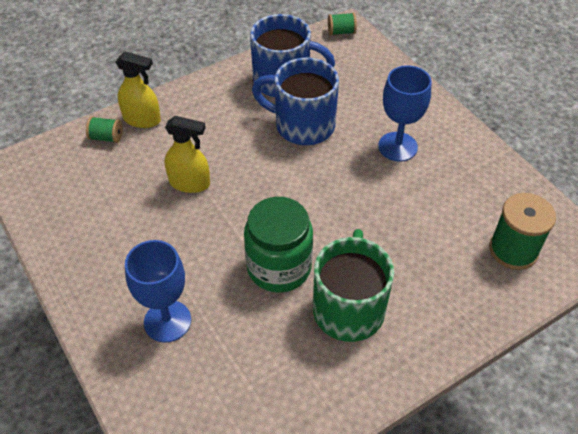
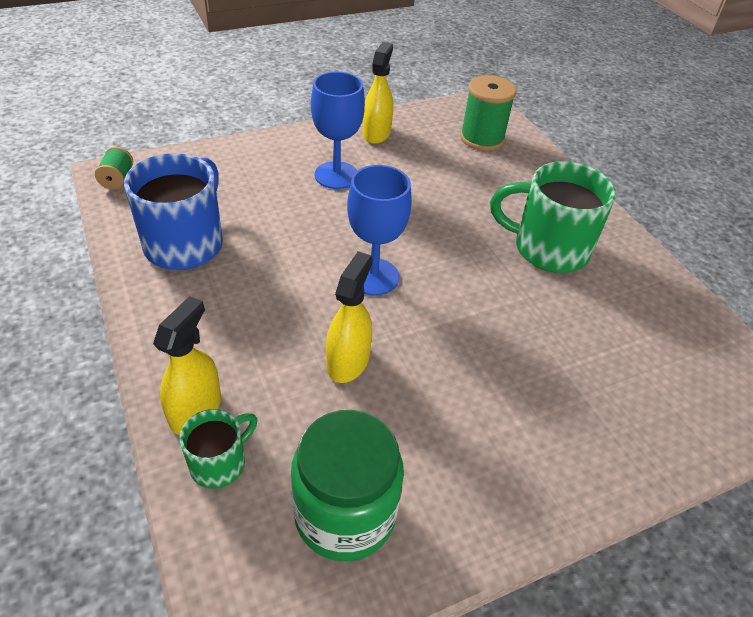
camera: 85 degrees left, 5 degrees down
(106, 137) = (219, 463): green spool -> green mug
(167, 321) = (573, 404): blue goblet -> blue goblet (373, 277)
(279, 267) = (495, 292): green jar -> green jar (345, 514)
(302, 125) = (276, 240): blue mug -> none
(477, 165) = (376, 133): none -> yellow spray bottle

